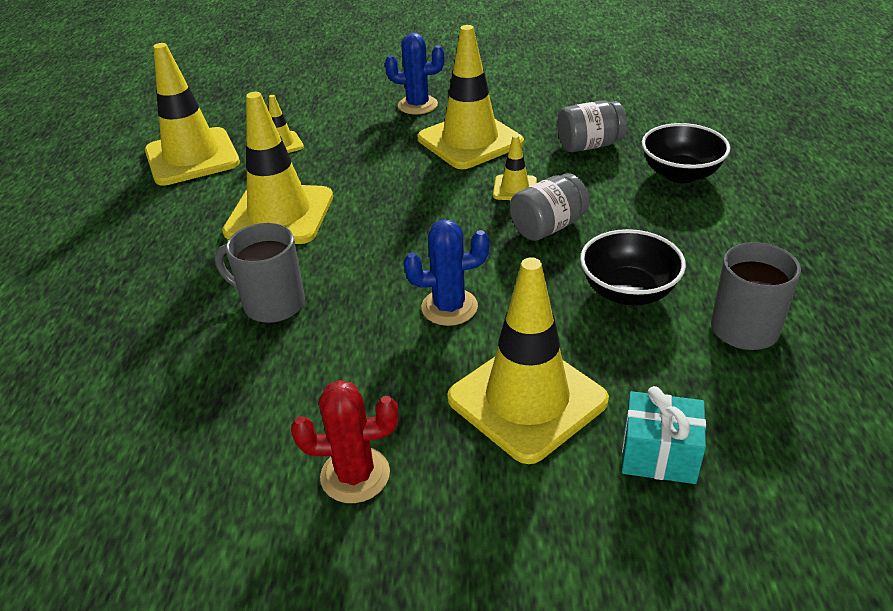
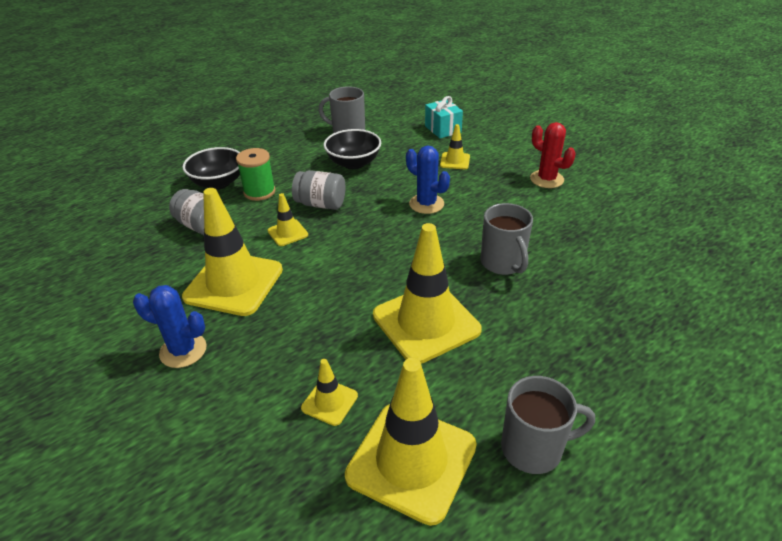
camera: 130 degrees left, 0 degrees up
(114, 205) = (533, 448): none -> grey mug
(418, 105) = (183, 350): blue cactus -> blue cactus turned 45 degrees counterclockwise
(527, 399) = (455, 161): yellow traffic cone -> yellow traffic cone, size x0.46
(626, 195) = (259, 192): none -> green spool

